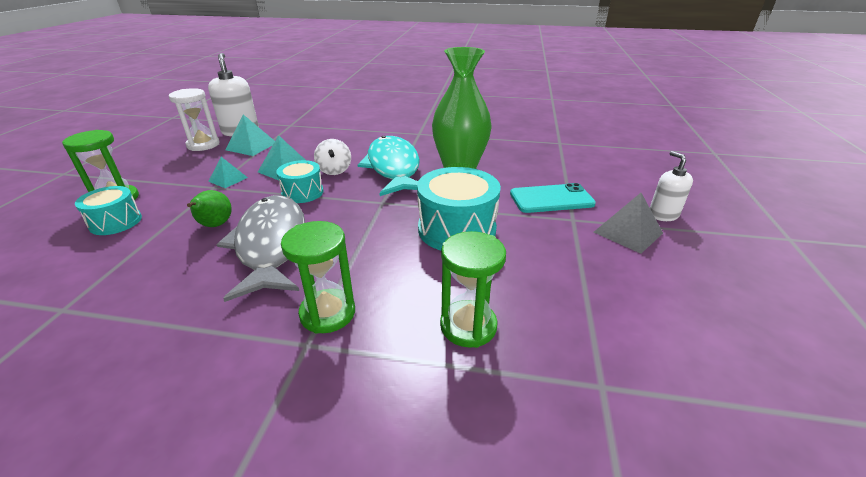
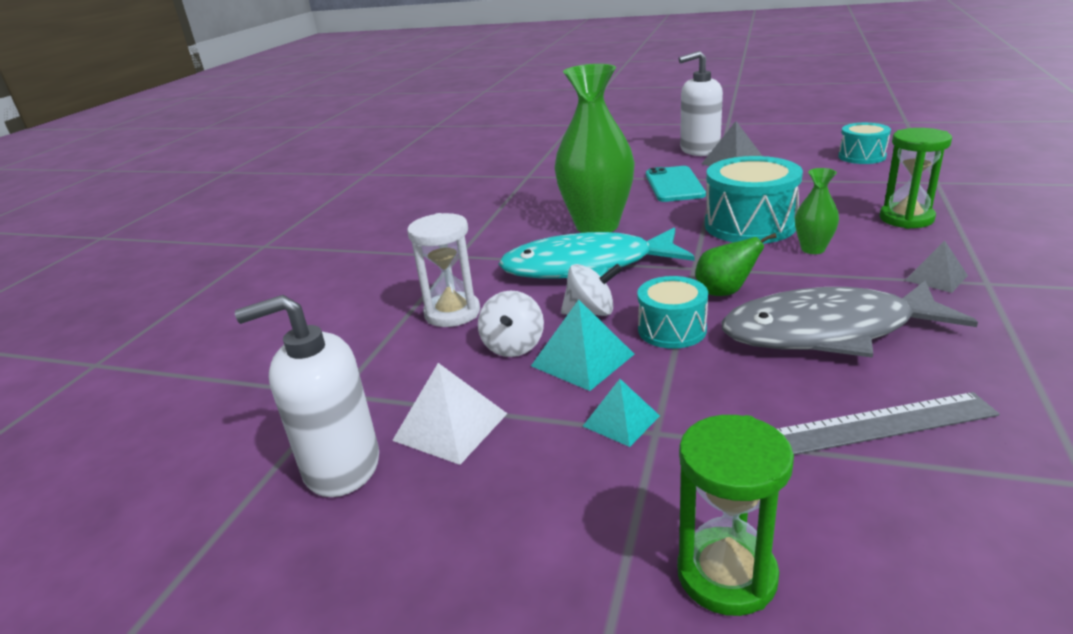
camera: 80 degrees left, 5 degrees down
(116, 222) = (825, 531): turquoise drum -> turquoise drum (862, 156)
(168, 248) = (879, 424): none -> grey ruler
(203, 145) = (411, 514): white hourglass -> white hourglass (452, 313)
(215, 225) = (795, 393): green pear -> green pear (725, 292)
(251, 146) = (450, 426): turquoise pyramid -> white pyramid
(308, 153) = (513, 346): none -> white spinning top
(327, 313) = (936, 278): green hourglass -> grey pyramid
(402, 255) = (813, 249): none -> green vase
(663, 215) = (699, 150): white soap dispenser -> white soap dispenser, size x1.61

